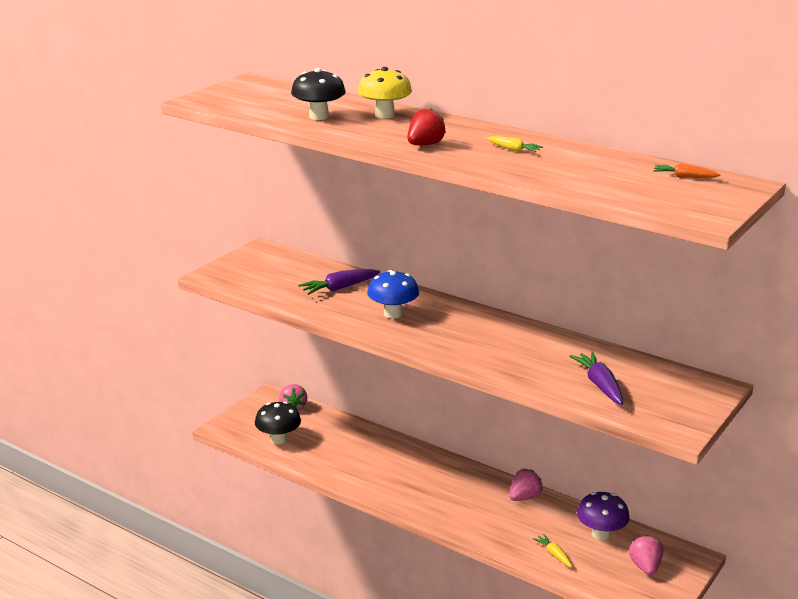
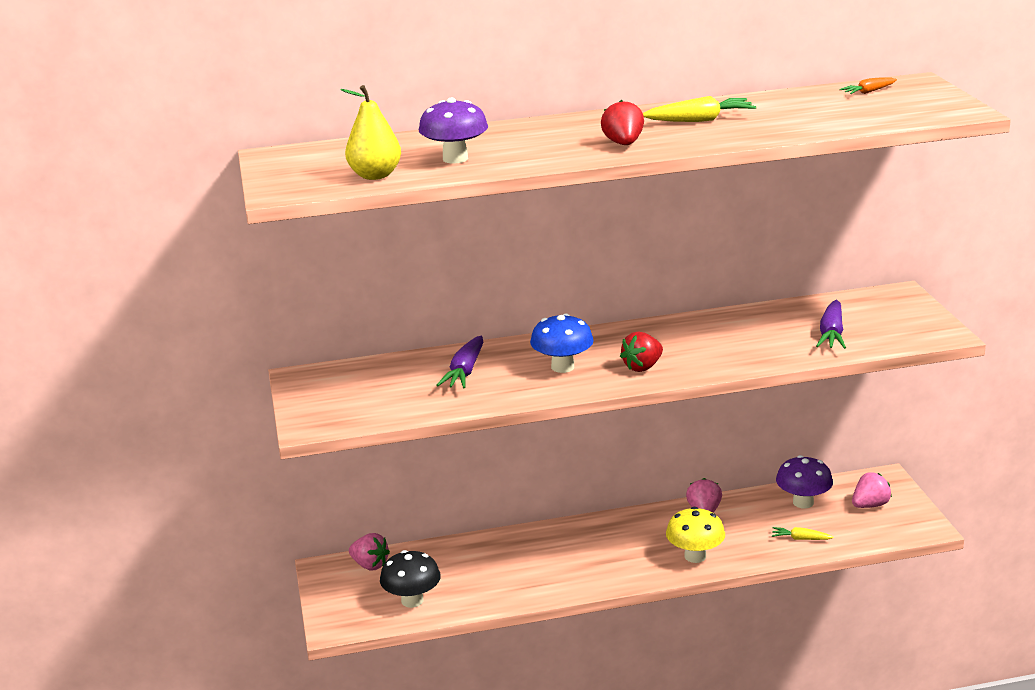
camera: 45 degrees left, 0 degrees up
(258, 109) = (375, 175): none -> yellow pear
(319, 116) = (455, 159): black mushroom -> purple mushroom
(384, 115) = (509, 135): yellow mushroom -> yellow mushroom (695, 556)
(435, 338) = (642, 367): none -> red strawberry
(513, 150) = (700, 120): yellow carrot -> yellow carrot, size x1.66
(600, 385) = (831, 334): purple carrot -> purple carrot turned 105 degrees counterclockwise
(645, 567) = (870, 505): pink strawberry -> pink strawberry turned 105 degrees clockwise

